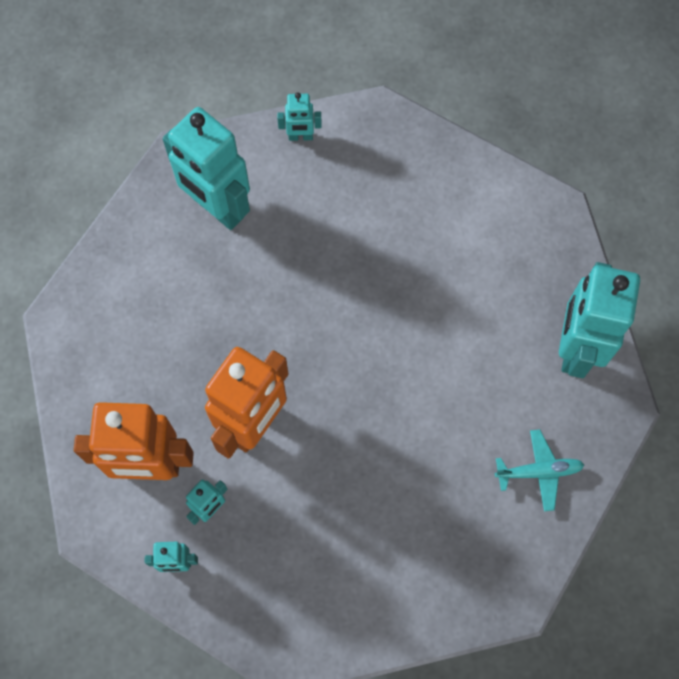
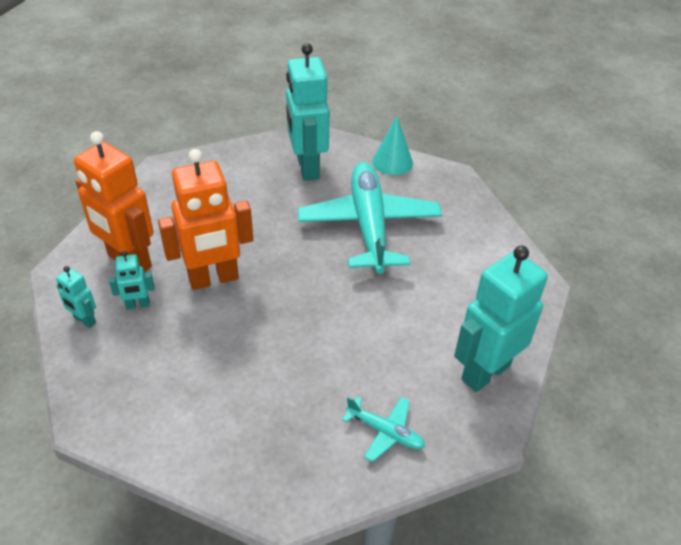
camera: 35 degrees right, 25 degrees down
(300, 136) = (392, 162): turquoise robot -> turquoise cone
(346, 245) = (369, 225): none -> turquoise plane

